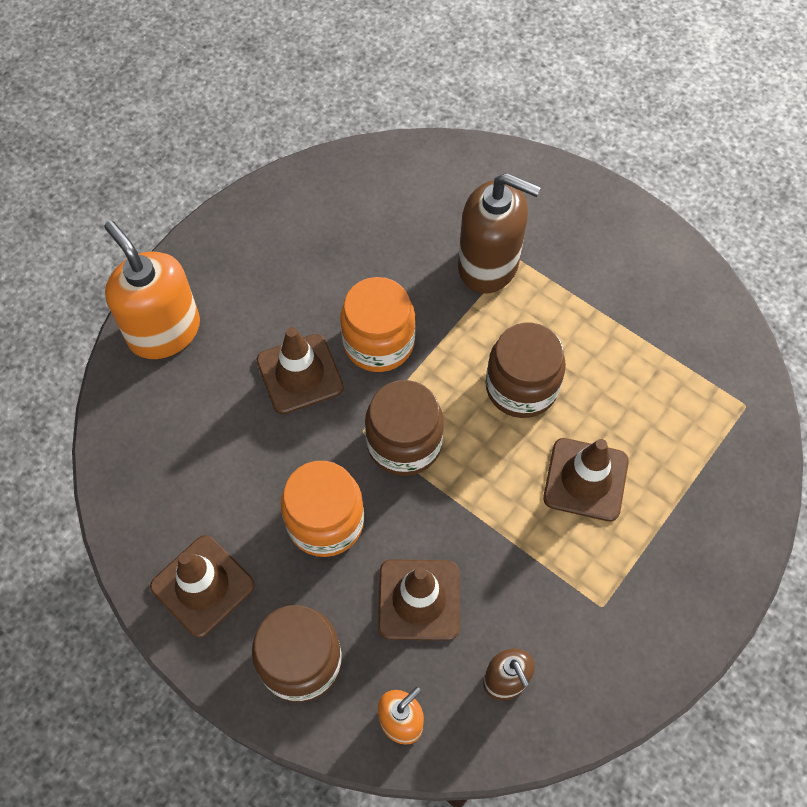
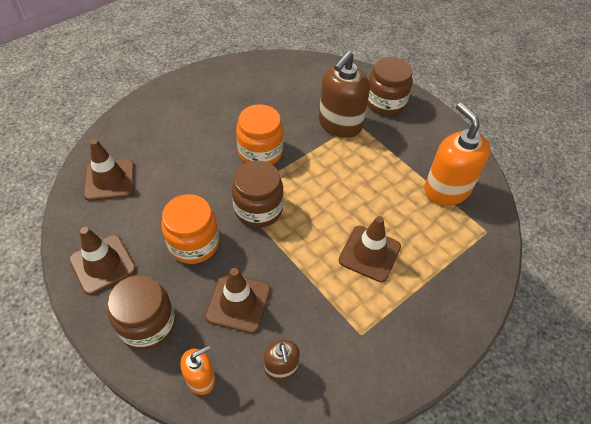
camera: 10 degrees right, 10 degrees down
(164, 331) = (136, 122): orange soap dispenser -> orange soap dispenser (446, 189)
(300, 374) = (207, 159): brown traffic cone -> brown traffic cone (109, 180)
(488, 265) = (340, 124): brown soap dispenser -> brown soap dispenser turned 90 degrees clockwise
(521, 387) = (342, 192): brown jar -> brown jar (385, 103)

